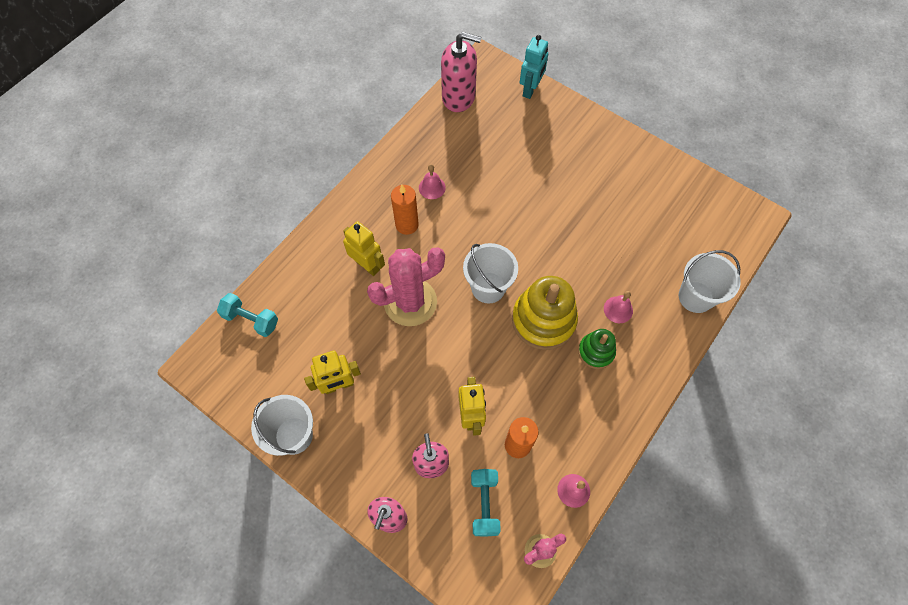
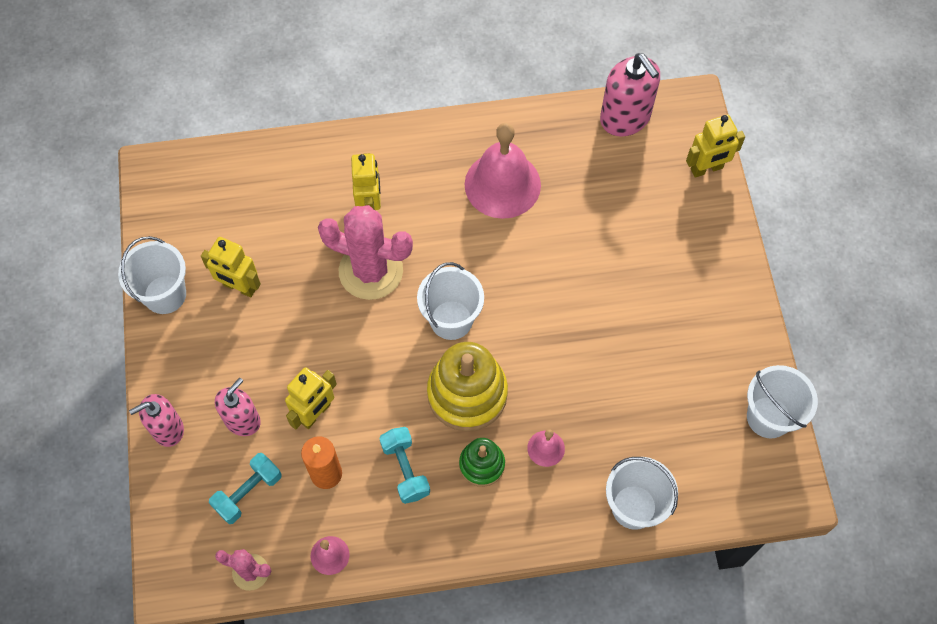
camera: 45 degrees right, 0 degrees up
(251, 320) = (229, 168): turquoise dumbbell -> turquoise dumbbell (405, 469)
(407, 225) = (442, 199): orange candle -> none
(432, 187) = (502, 184): pink bell -> pink bell, size x2.23
(530, 89) = (706, 169): turquoise robot -> yellow robot
(703, 189) = (768, 417): none -> white bucket

